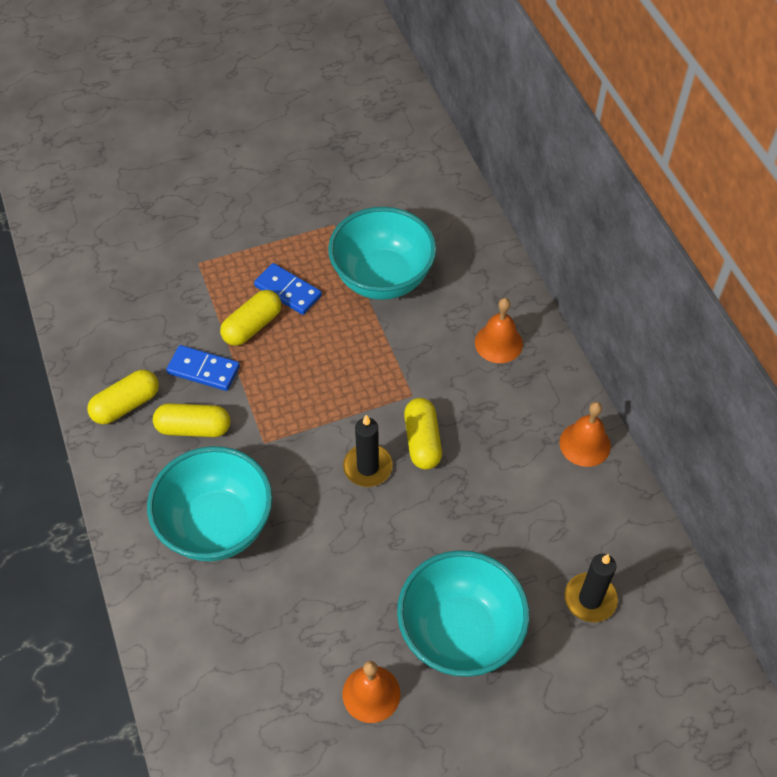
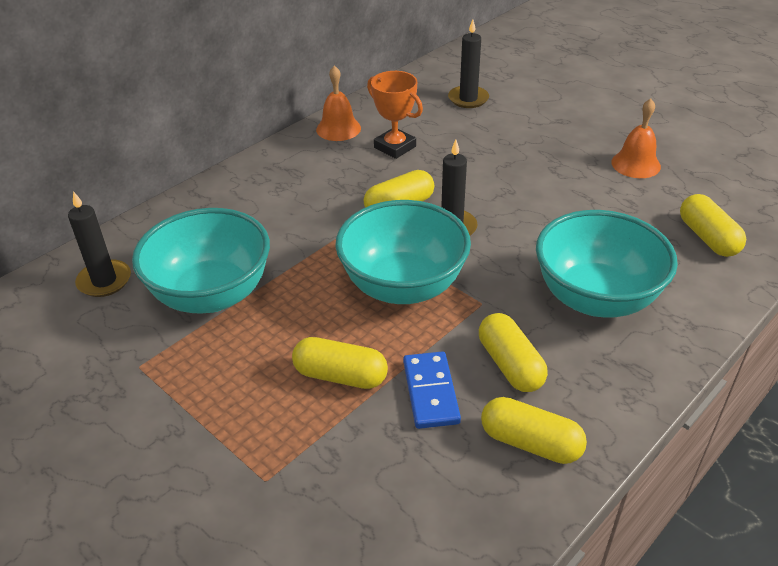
camera: 115 degrees left, 15 degrees down
(226, 673) = (707, 237): none -> yellow capsule
(288, 291) = (269, 366): blue domino -> none
(437, 221) = (104, 281): none -> black candle
(460, 632) = (548, 141): turquoise bowl -> turquoise bowl (403, 286)
(498, 343) = (259, 195): orange bell -> none
(523, 479) = (395, 147): none -> orange trophy

